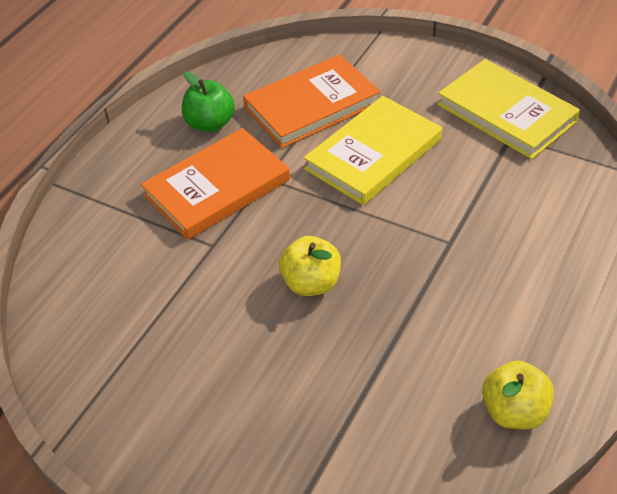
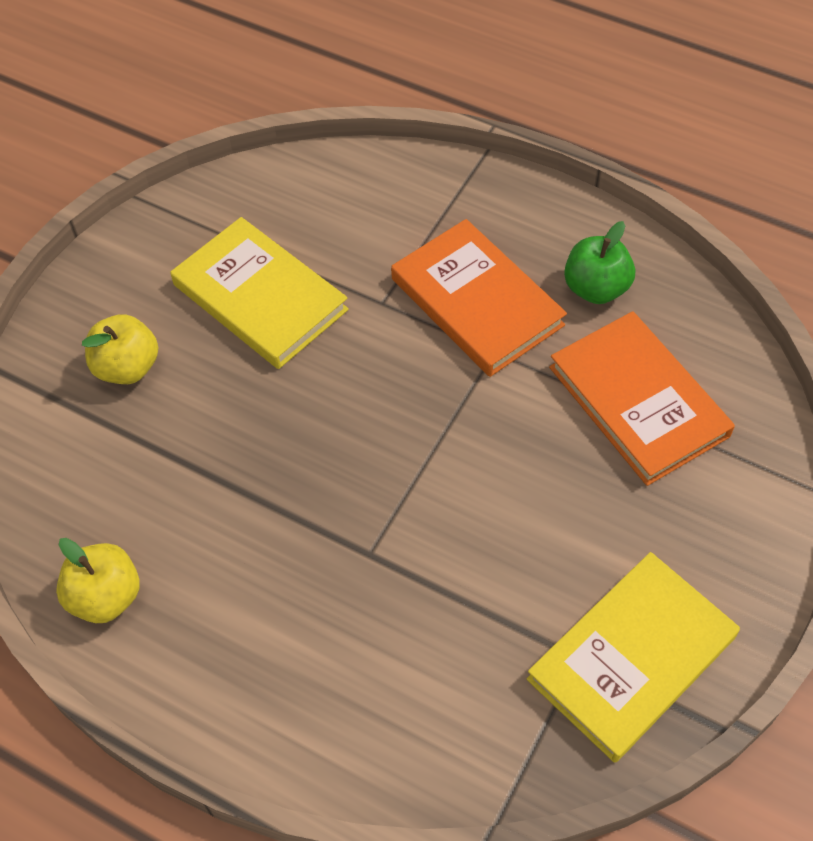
camera: 90 degrees right, 10 degrees up
(311, 283) = (315, 400): yellow apple -> yellow apple (127, 367)
(373, 154) = (537, 473): yellow book -> yellow book (260, 297)

